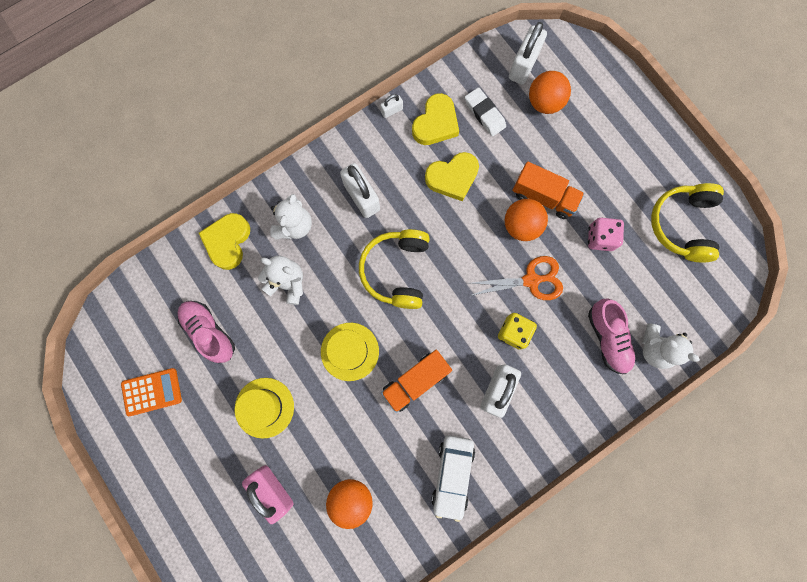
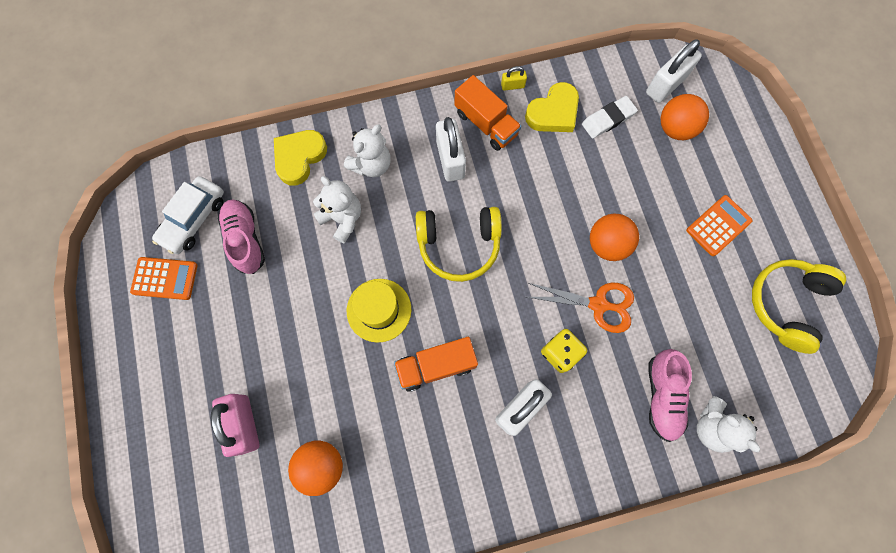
camera: 20 degrees right, 5 degrees down
(264, 407) = (269, 335): yellow hat -> none
(392, 111) = (512, 86): white padlock -> yellow padlock
(397, 271) = (459, 245): yellow headphones -> yellow headphones turned 120 degrees counterclockwise
(452, 178) = (551, 171): yellow heart -> none
(452, 475) = (438, 482): white car -> white car (194, 219)
(484, 114) = (608, 119): white eraser -> white eraser turned 75 degrees clockwise
(543, 197) = (641, 223): orange truck -> orange truck (486, 124)
(600, 238) = (689, 286): pink dice -> none
(607, 177) = (718, 226): none -> orange calculator

